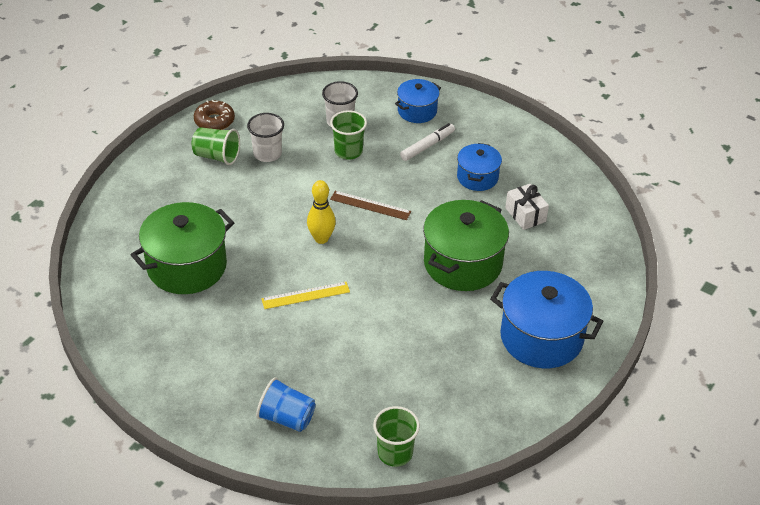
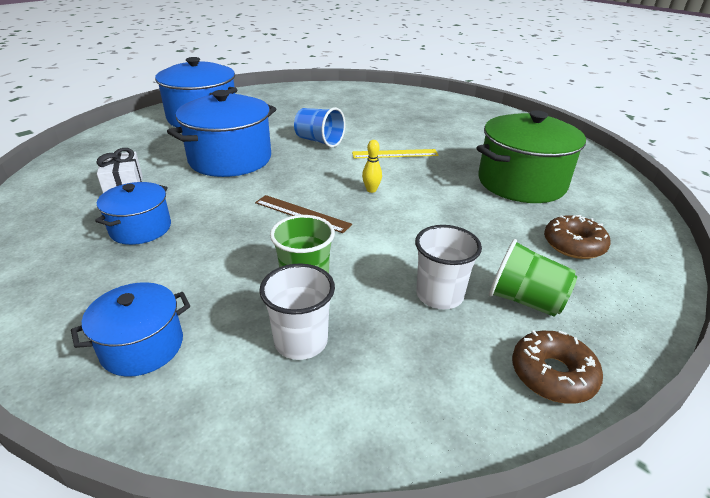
camera: 170 degrees left, 10 degrees down
(169, 201) = (573, 245): none -> brown donut
(286, 418) = (415, 105): blue cup -> blue cup (319, 141)
(321, 238) = (371, 190): yellow bowling pin -> yellow bowling pin, size x0.60
(395, 453) = (345, 90): green cup -> none
(427, 146) = (175, 278): white marker -> none
(463, 263) = (230, 159): green pot -> blue pot

